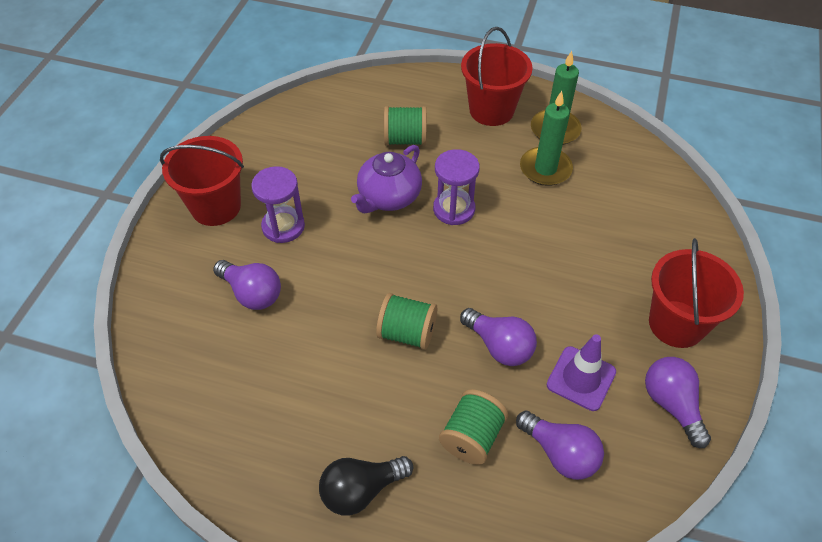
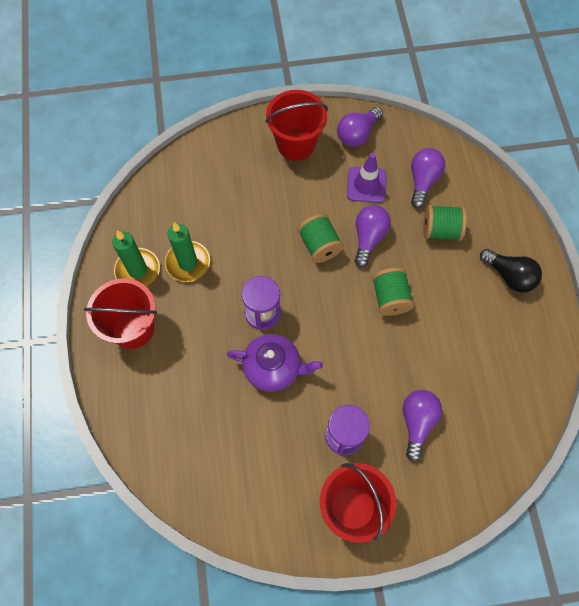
camera: 115 degrees left, 15 degrees up
(405, 139) = (201, 385): green spool -> green spool (319, 245)

